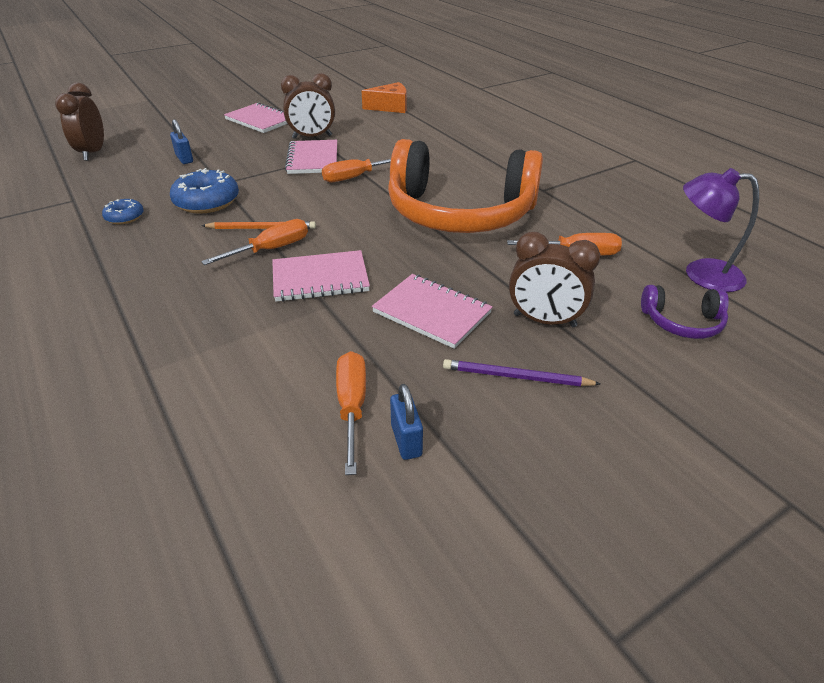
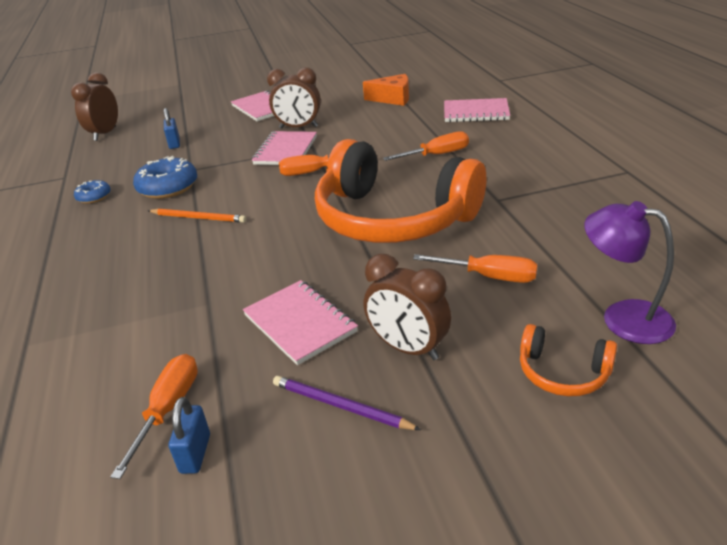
camera: 20 degrees right, 5 degrees down
(271, 249) = (194, 240): orange screwdriver -> orange screwdriver (437, 155)
(320, 279) = (219, 274): pink notebook -> pink notebook (476, 113)
(682, 322) = (563, 373): purple headphones -> orange headphones

